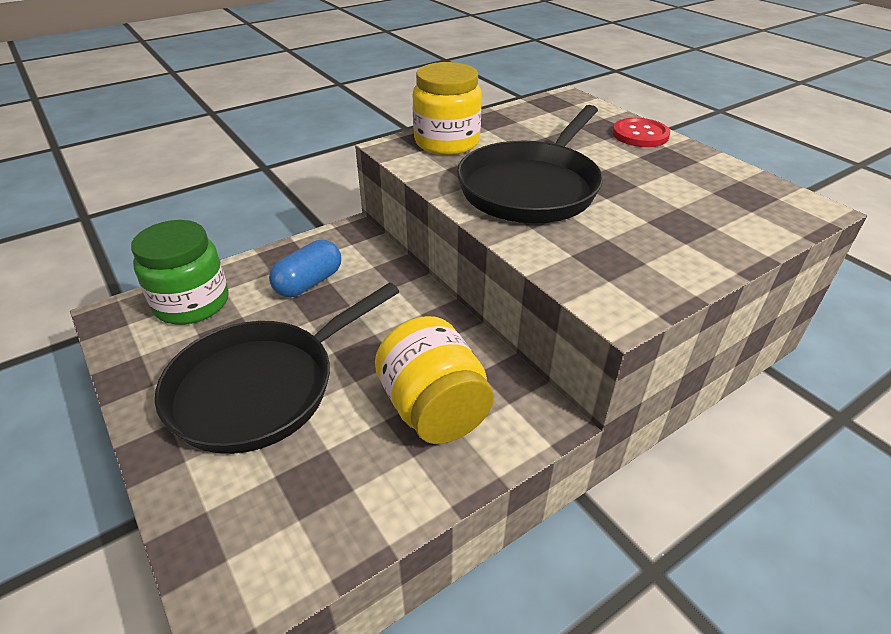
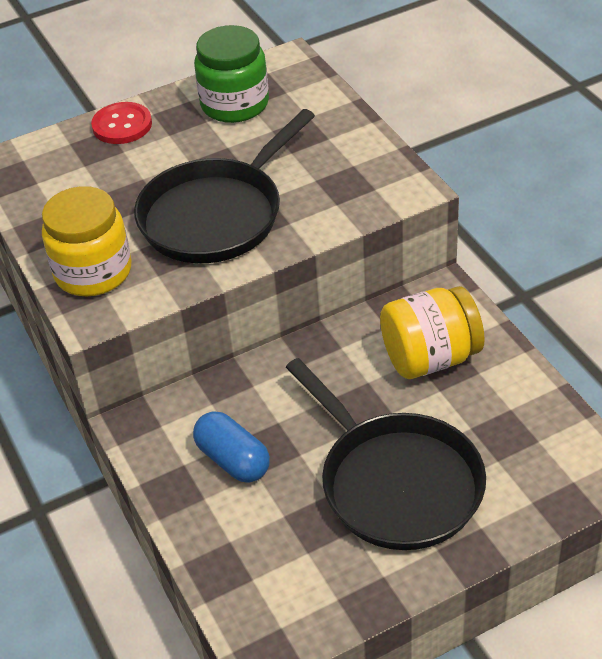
camera: 80 degrees left, 5 degrees up
(192, 303) = (252, 568): green jar -> green jar (235, 104)
(531, 187) = (216, 215): black pan -> black pan turned 90 degrees clockwise

